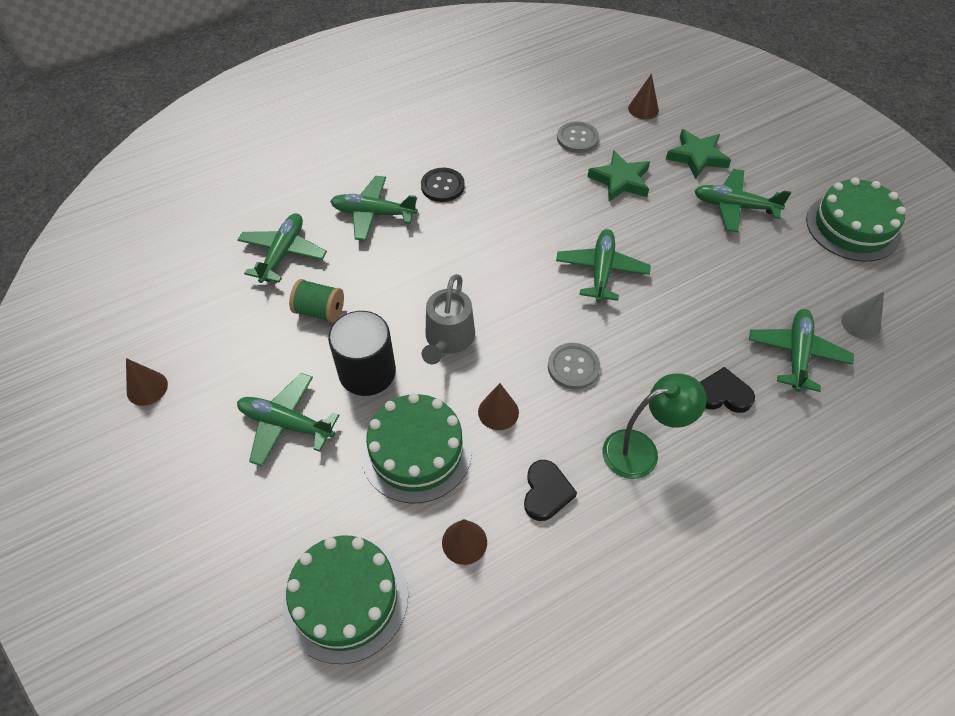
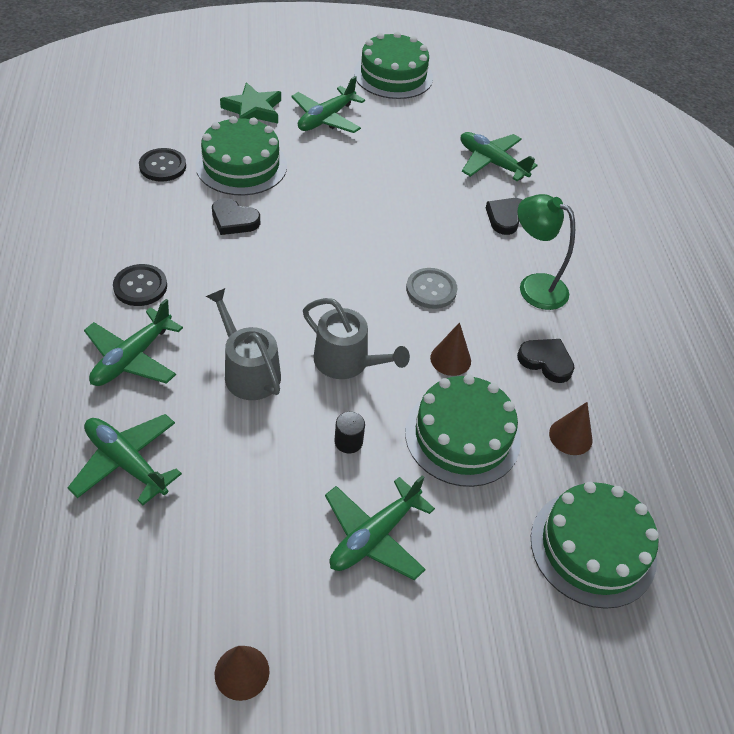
camera: 70 degrees left, 5 degrees down
(320, 311) = (240, 455): green spool -> none
(367, 372) = (348, 441): black cylinder -> black cylinder, size x0.44
(400, 282) = (248, 372): none -> grey watering can
(552, 204) = (234, 220): none -> black heart
(577, 138) = (163, 166): grey button -> black button
(601, 271) = (338, 225): green plane -> none
(620, 180) = (241, 165): green star -> green cake
(641, 450) = (534, 286): green lamp -> green lamp turned 60 degrees counterclockwise
(643, 109) = (165, 110): brown cone -> none
(860, 323) = (483, 119): grey cone -> none

